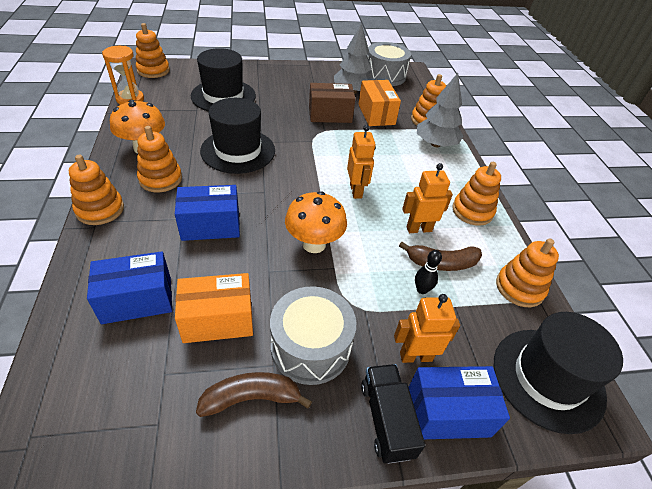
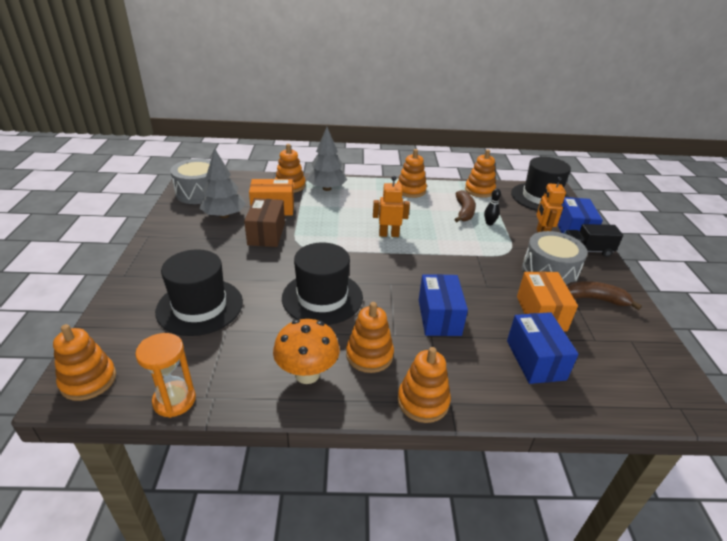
camera: 80 degrees left, 10 degrees down
(251, 398) = (595, 299): brown banana -> brown banana turned 105 degrees clockwise
(314, 244) = (454, 262): orange mushroom -> none
(419, 229) = (431, 214): orange robot -> none

